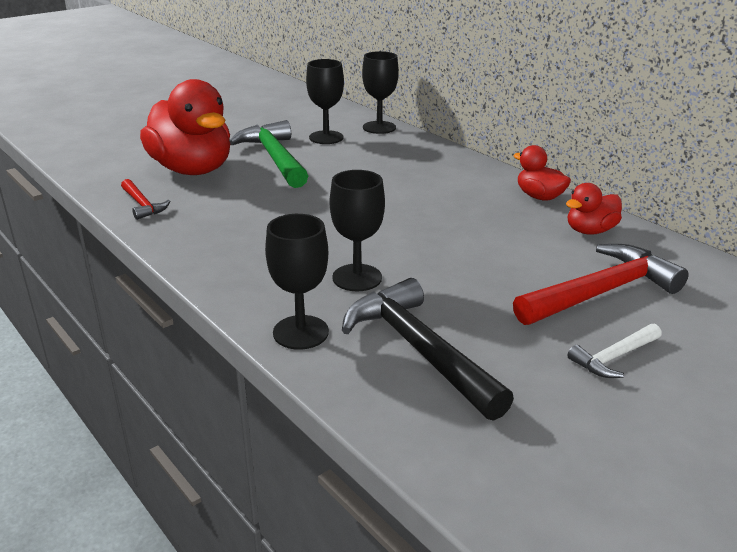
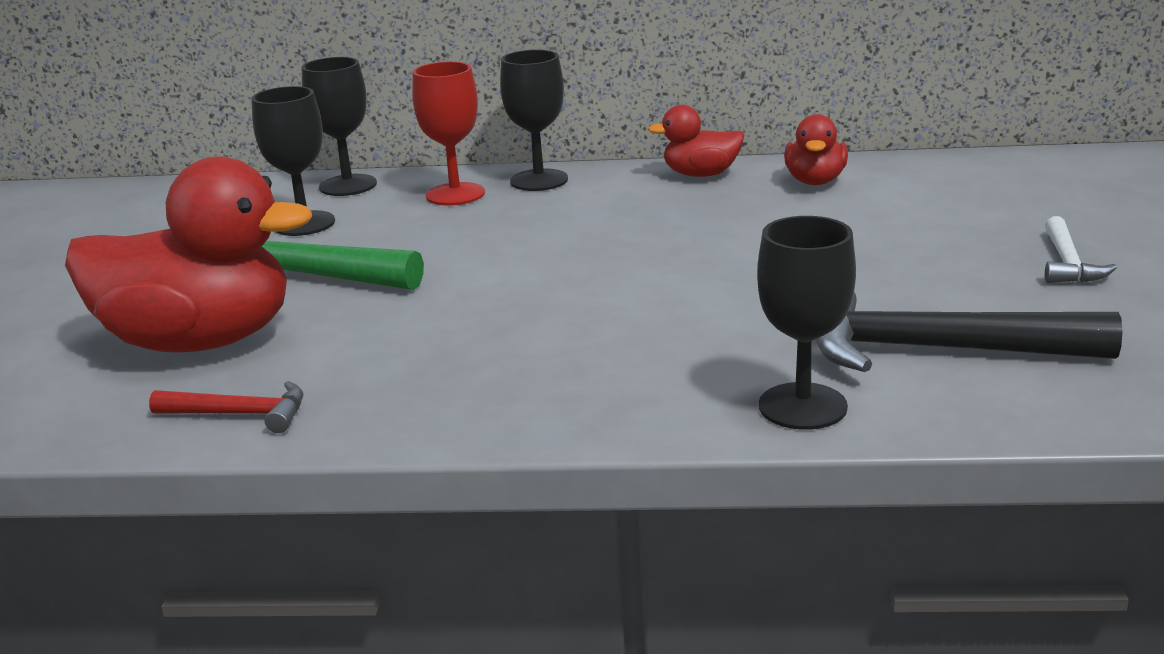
camera: 45 degrees left, 5 degrees down
(357, 278) = (723, 330): black goblet -> black goblet (539, 180)
(408, 152) = (455, 194): none -> red goblet
(601, 292) = (943, 223): red hammer -> none

